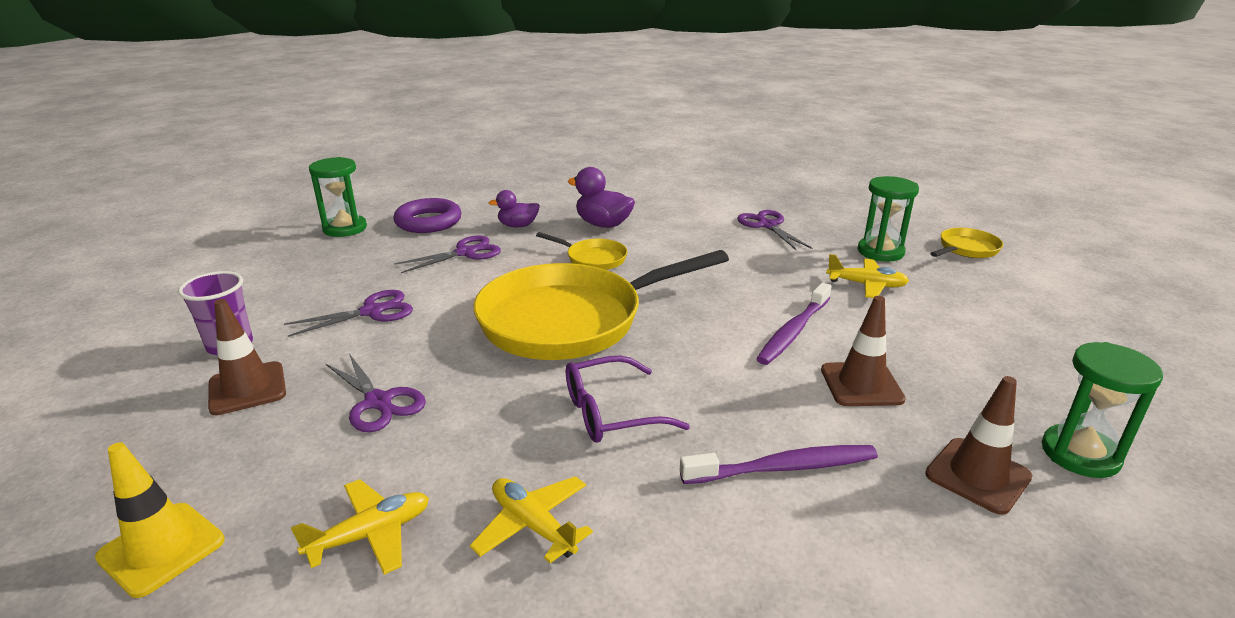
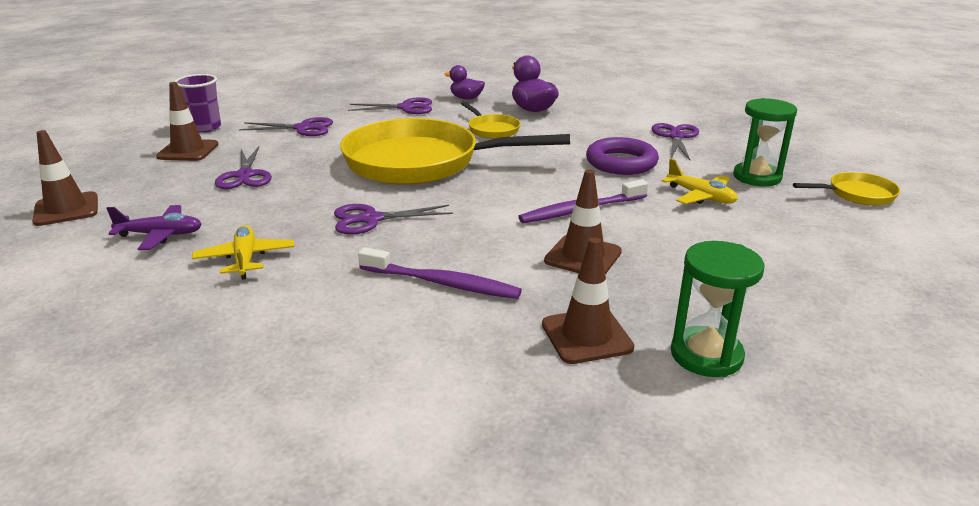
camera: 30 degrees right, 0 degrees up
(161, 549) = (66, 209): yellow traffic cone -> brown traffic cone
(345, 228) = (348, 78): green hourglass -> none
(370, 535) = (160, 235): yellow plane -> purple plane
(428, 222) = (407, 84): purple ring -> purple ring (621, 162)
(610, 412) = (371, 219): purple glasses -> purple scissors

